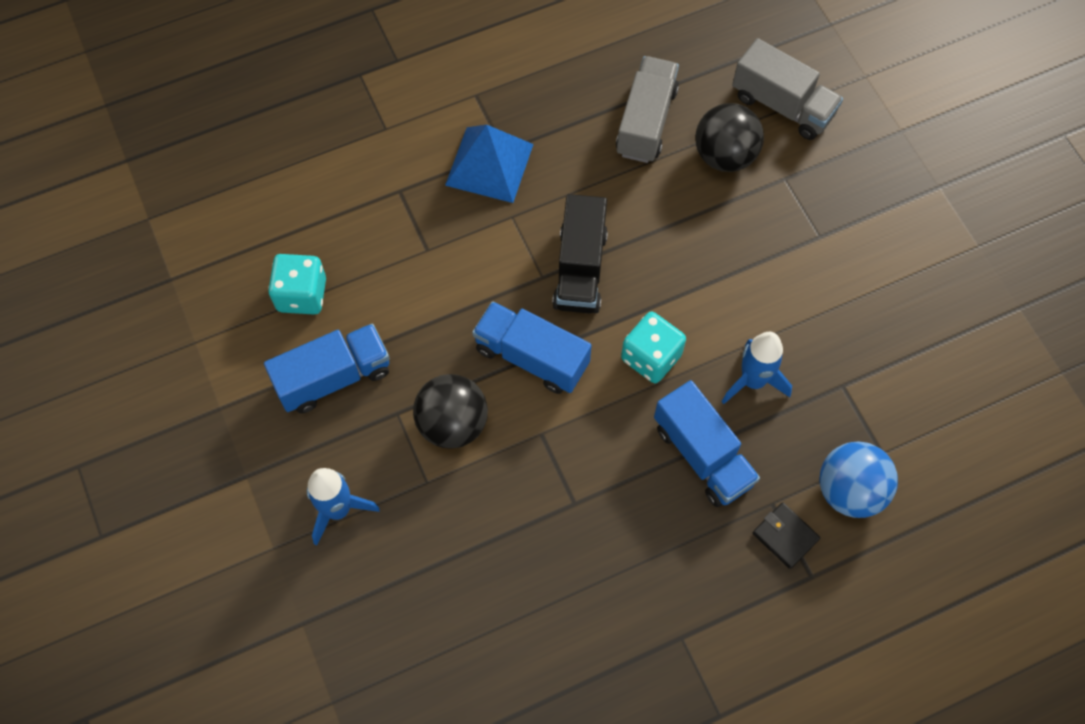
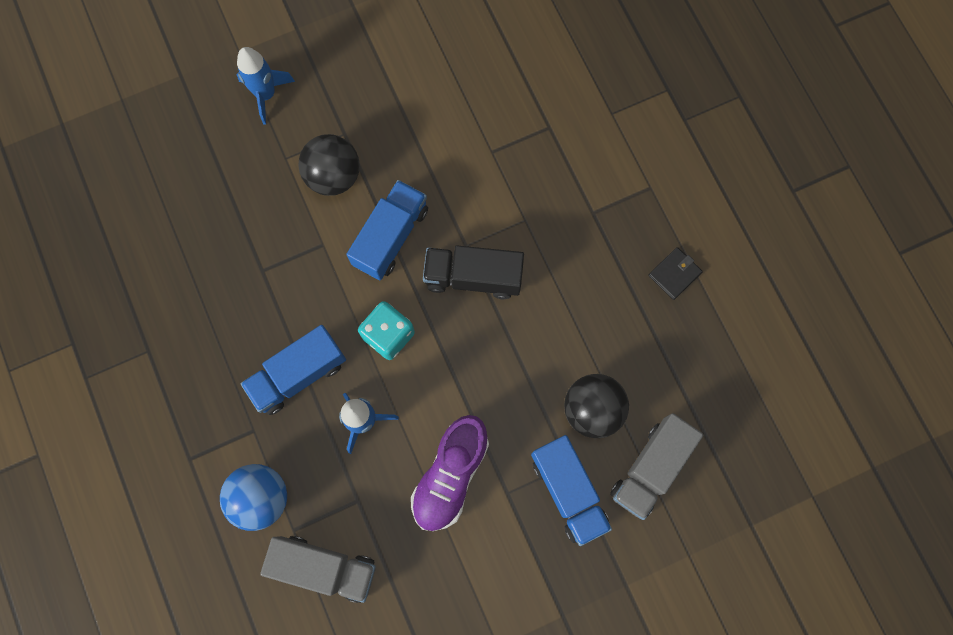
camera: 90 degrees right, 10 degrees up
(302, 295) = (450, 57): turquoise dice -> none
(334, 377) = (376, 85): blue truck -> blue truck (568, 491)
(489, 164) = (577, 200): blue pyramid -> none
(646, 122) = (627, 338): grey truck -> grey truck (325, 568)
(785, 536) = (224, 439): black wallet -> black wallet (674, 274)
(806, 291) = (450, 476): none -> purple shoe

